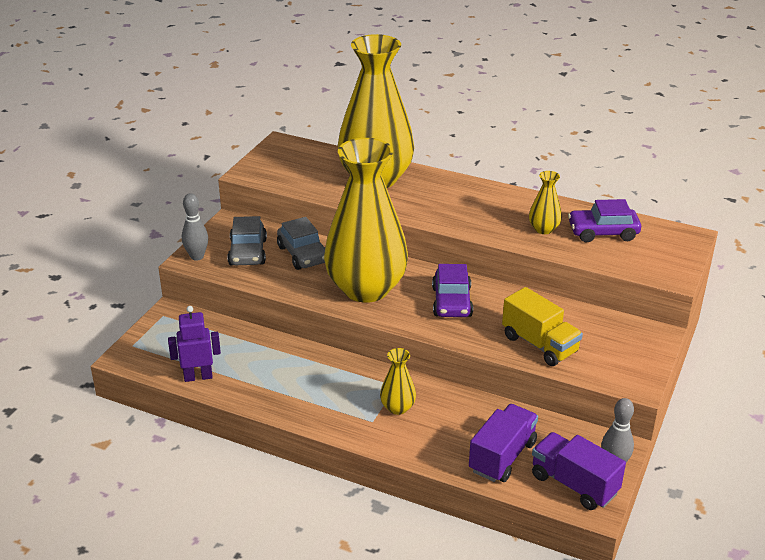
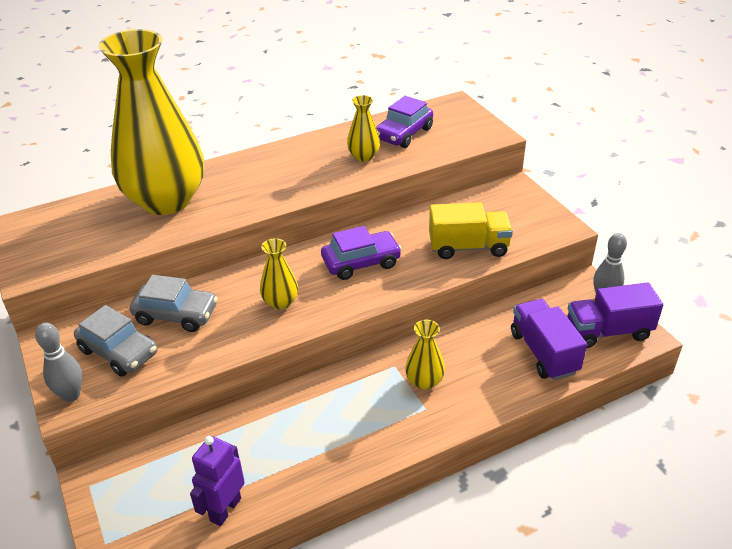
camera: 50 degrees left, 5 degrees up
(366, 289) = (280, 302): yellow vase -> yellow vase, size x0.40
(451, 302) = (361, 262): purple car -> purple car turned 60 degrees counterclockwise

